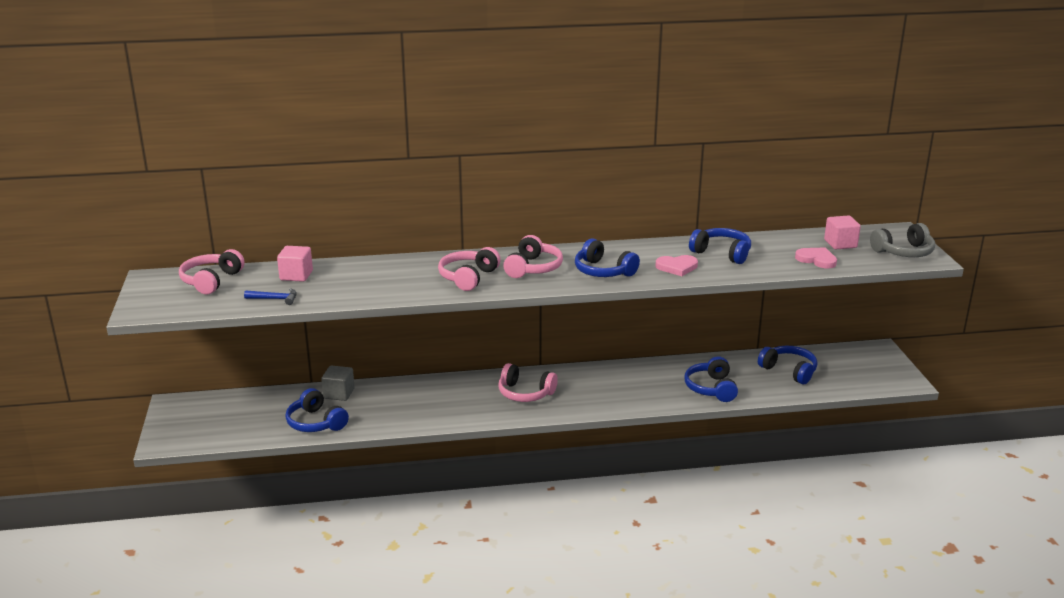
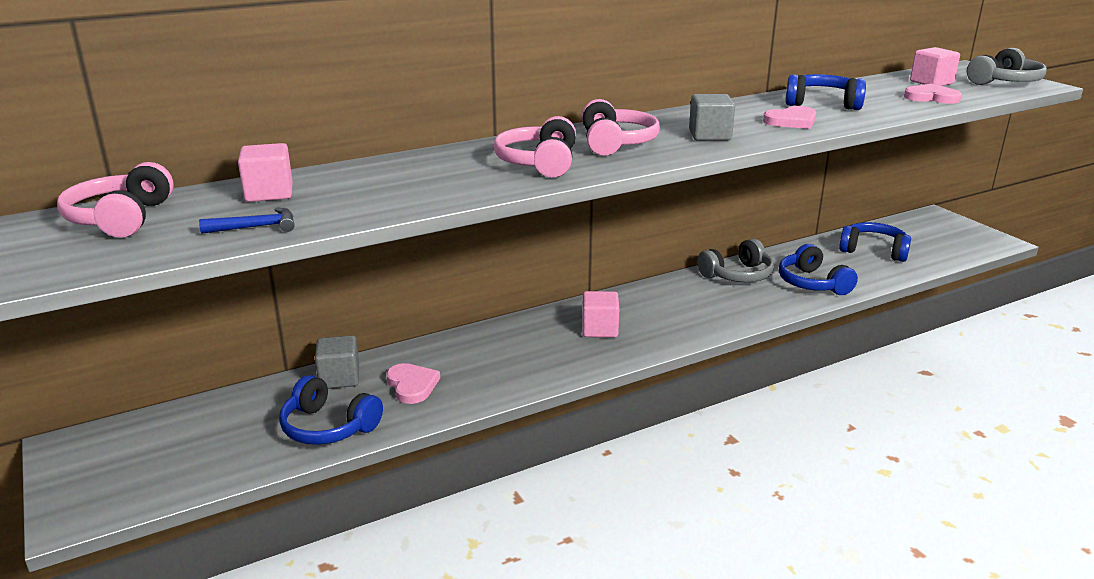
camera: 20 degrees left, 0 degrees up
(379, 407) = (412, 385): none -> pink heart
(525, 393) = (599, 329): pink headphones -> pink cube
(603, 271) = (709, 135): blue headphones -> grey cube
(660, 371) = (737, 275): none -> grey headphones

